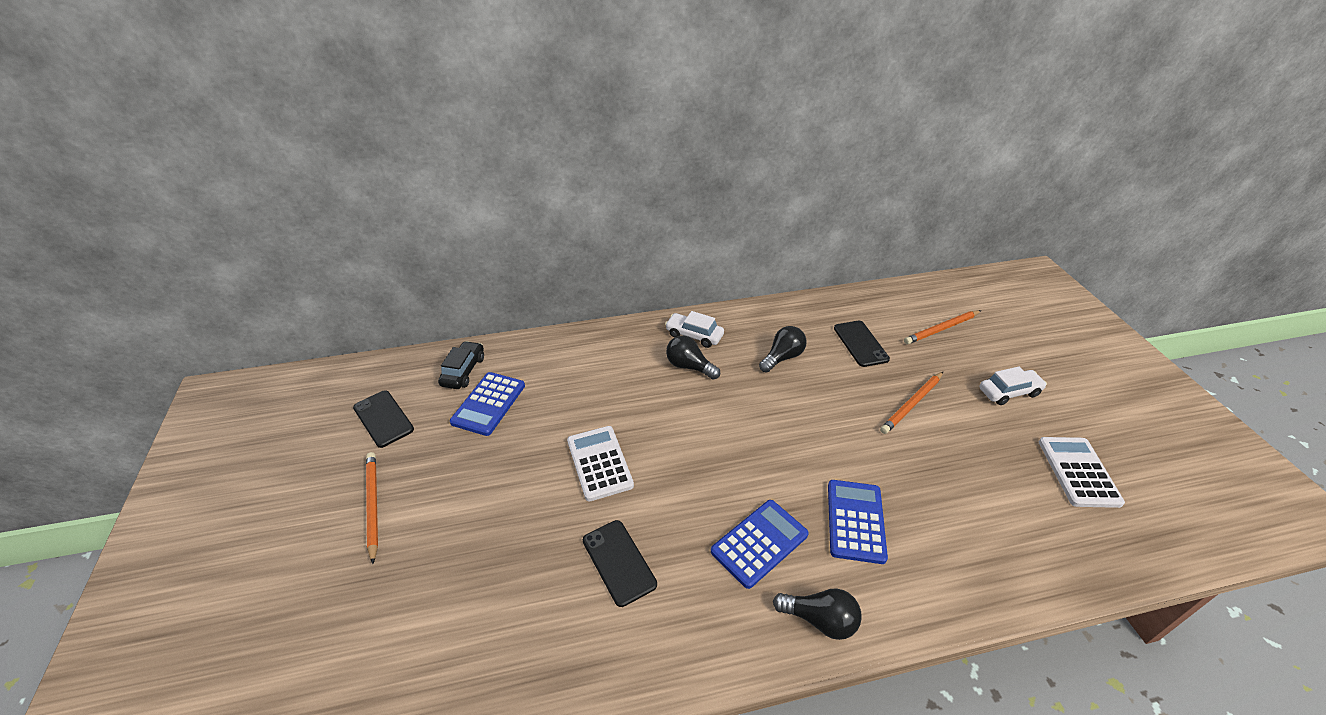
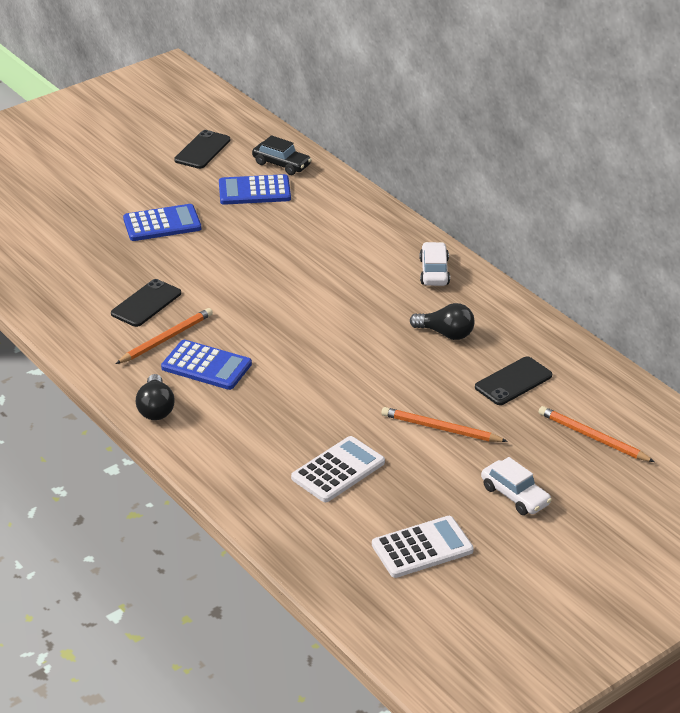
camera: 65 degrees right, 5 degrees down
(372, 505) = (123, 181): orange pencil -> orange pencil (166, 339)
(463, 371) = (281, 164): black car -> black car turned 45 degrees clockwise
(599, 463) = (232, 266): white calculator -> white calculator (338, 470)
(689, 366) = (385, 280): black light bulb -> none
(855, 521) = (263, 413): blue calculator -> blue calculator (162, 224)

